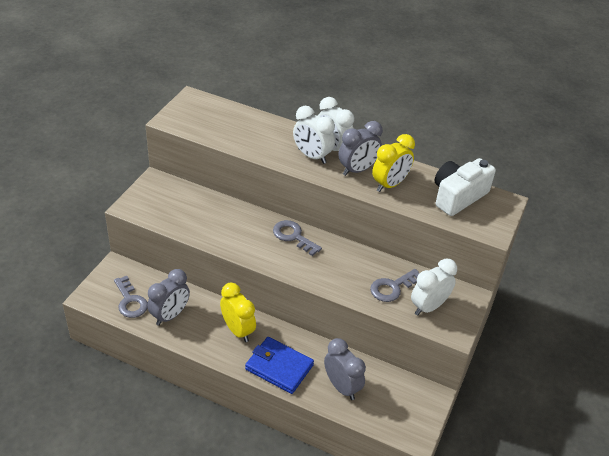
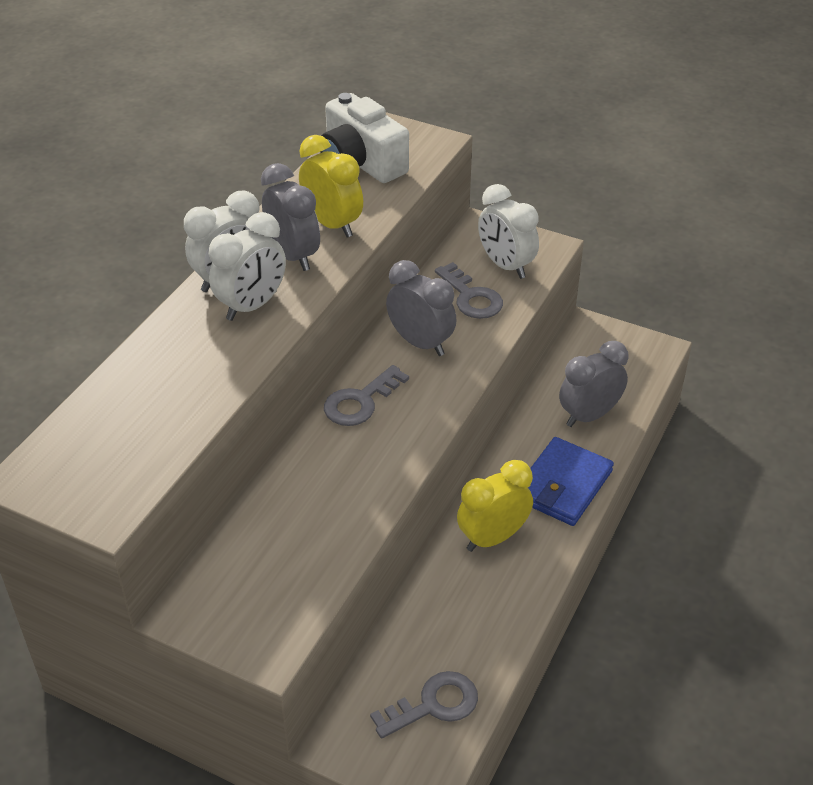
camera: 85 degrees left, 0 degrees up
(170, 315) = (466, 637): grey clock -> grey clock (420, 343)

